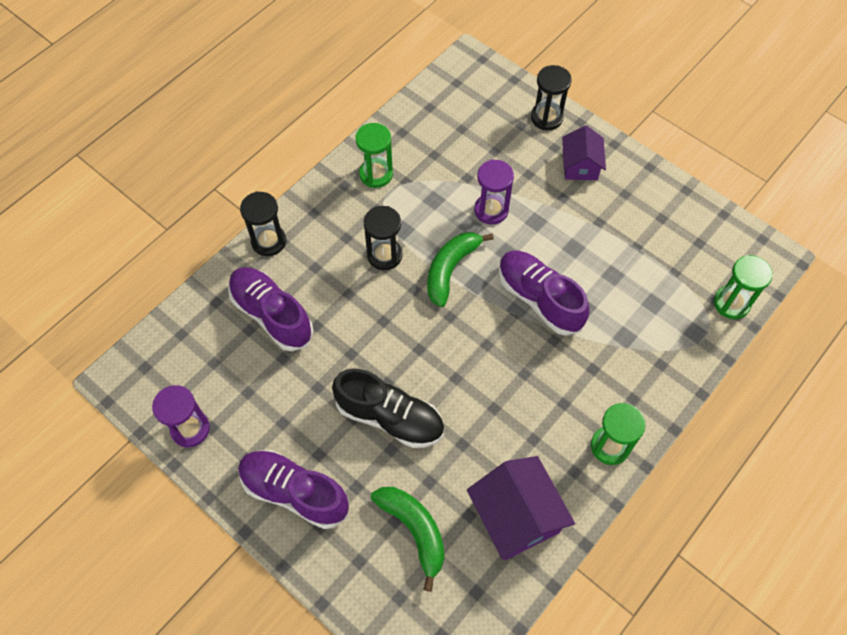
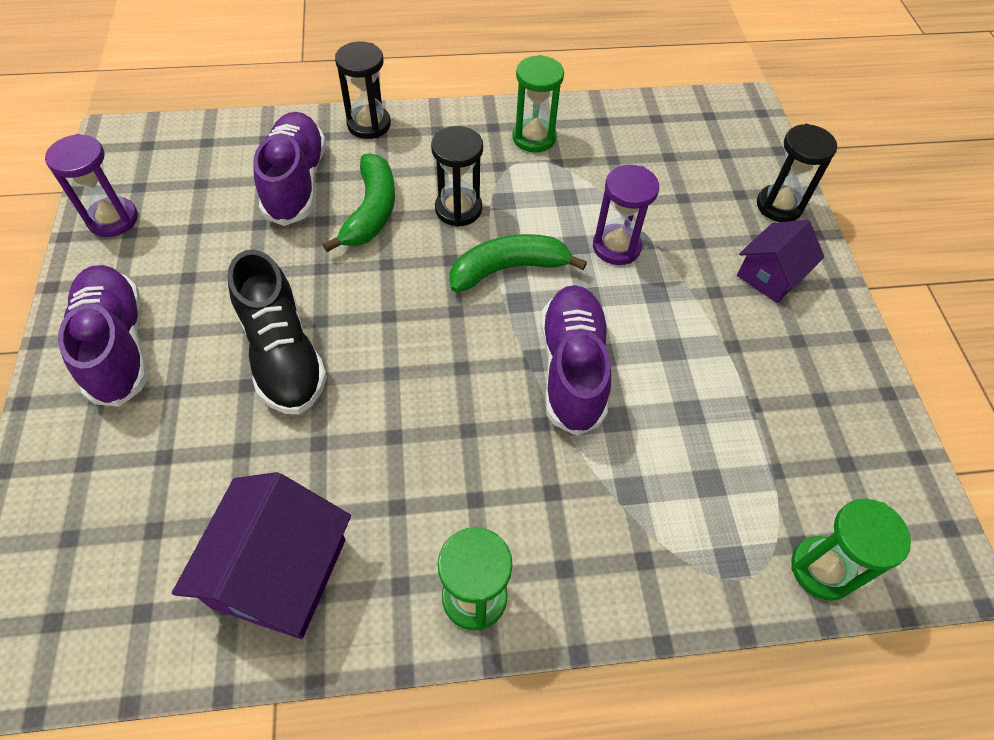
camera: 40 degrees right, 5 degrees down
(414, 530) = (167, 484): green banana -> green banana (371, 211)

